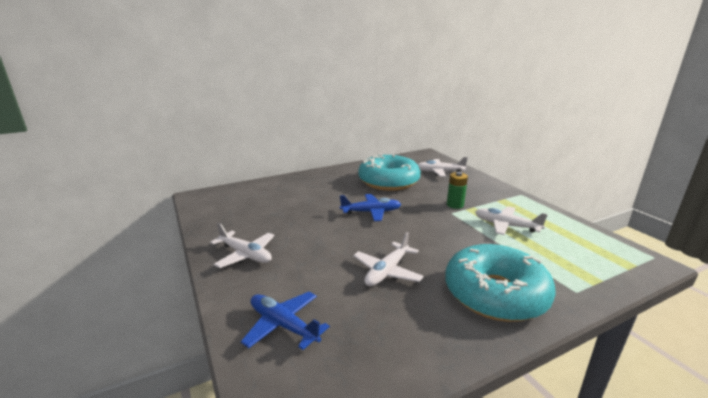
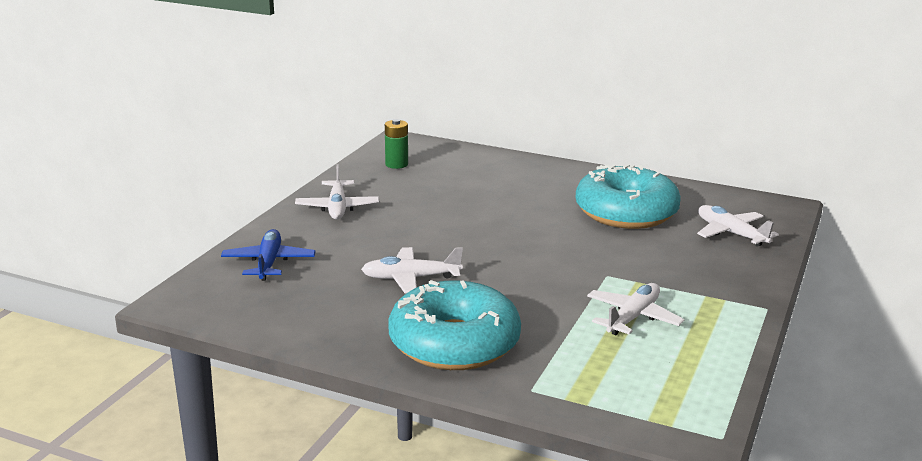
camera: 50 degrees right, 0 degrees up
(371, 212) = (521, 231): blue plane -> none
(455, 205) = (635, 271): green battery -> green battery (396, 164)
(506, 226) = (633, 317): white plane -> white plane turned 45 degrees clockwise

